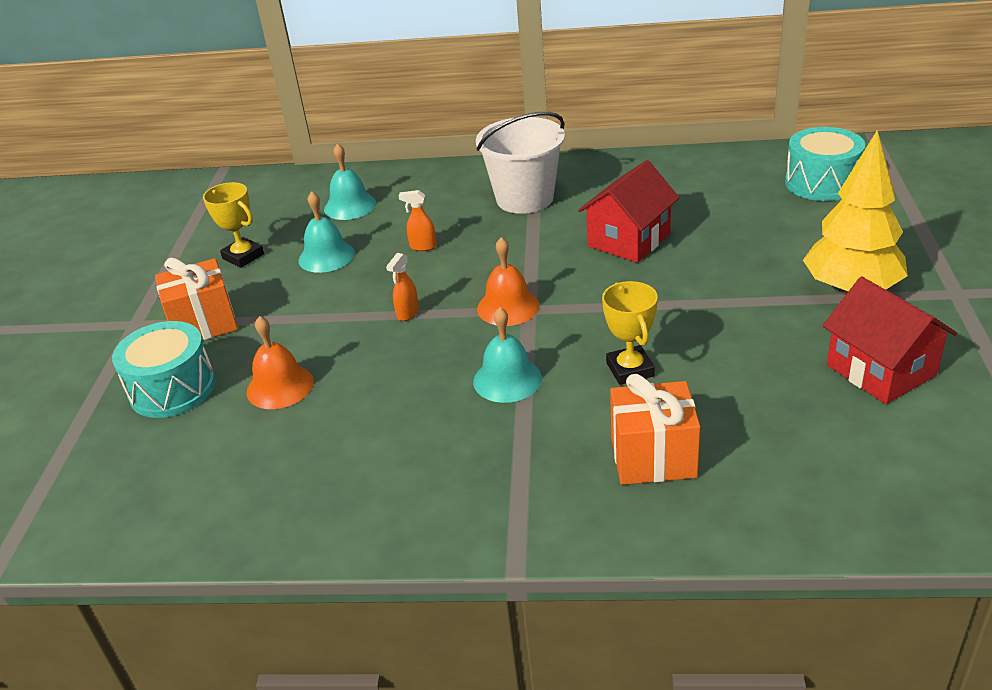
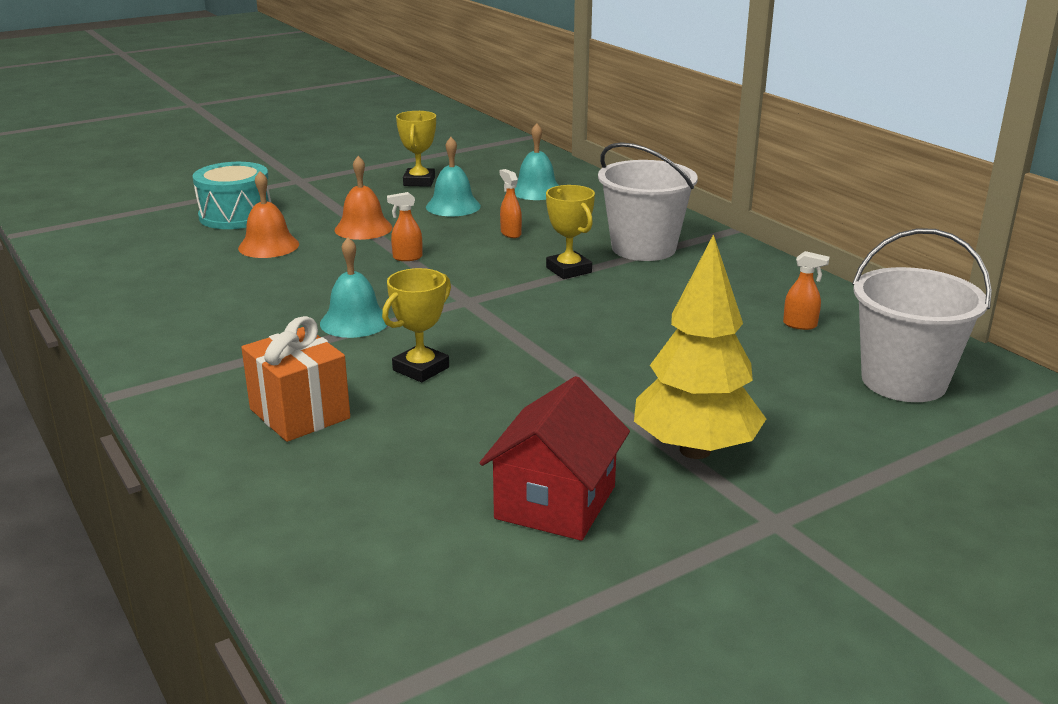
camera: 50 degrees right, 10 degrees down
(204, 324) = (320, 199): orange gift -> none
(508, 307) = (460, 291): orange bell -> orange bell (363, 228)
(526, 243) = (568, 270): none -> yellow trophy
(629, 240) = (635, 311): red house -> none
(714, 186) = (800, 325): none -> orange spray bottle
(821, 183) = (903, 381): turquoise drum -> white bucket

